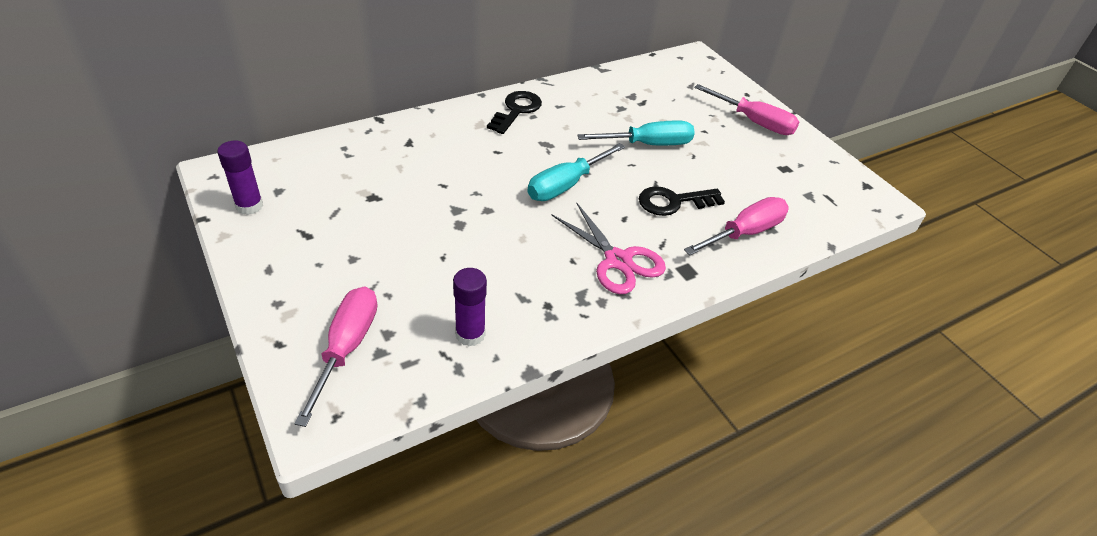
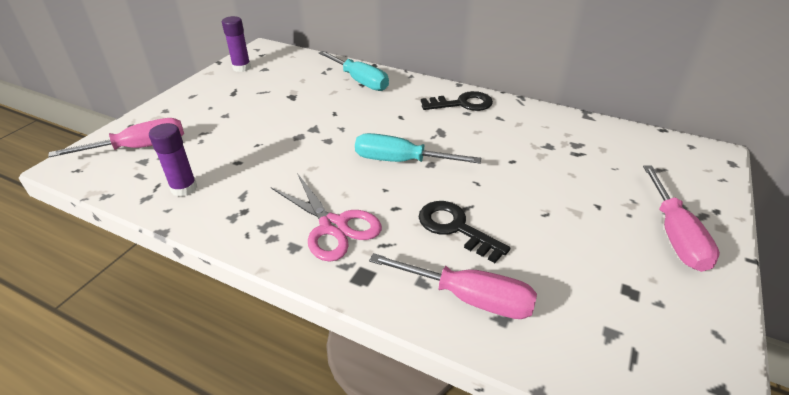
camera: 60 degrees right, 5 degrees down
(618, 261) = (333, 226): pink scissors -> pink scissors turned 60 degrees counterclockwise
(648, 144) = (519, 180): turquoise screwdriver -> turquoise screwdriver (359, 81)

